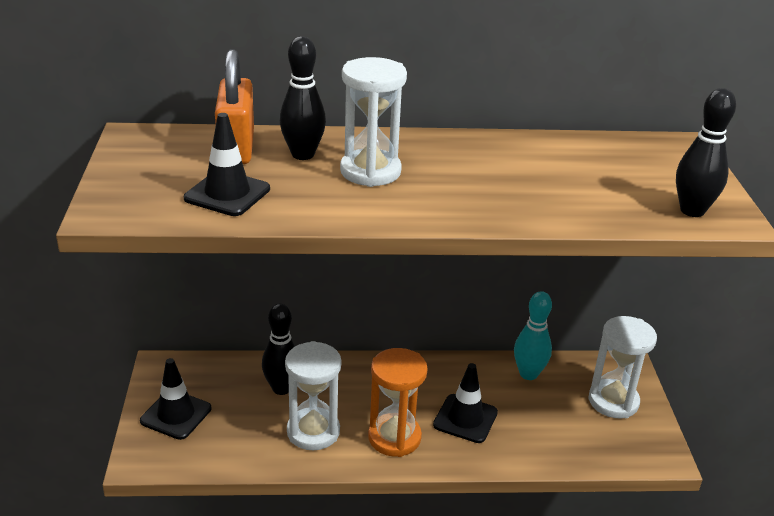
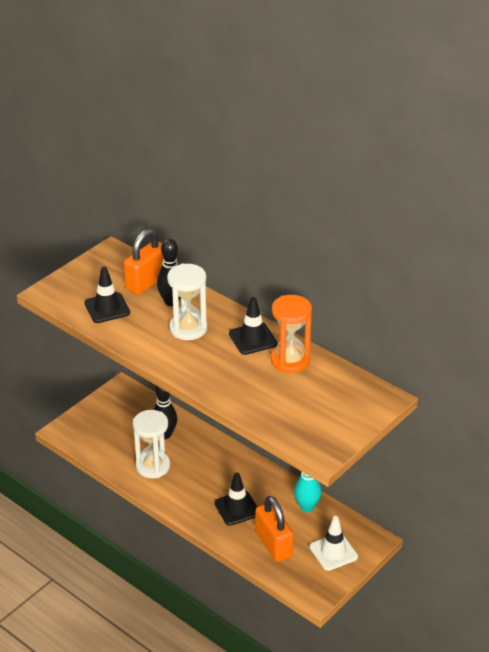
camera: 45 degrees right, 5 degrees up
(176, 415) = (100, 418): black traffic cone -> black traffic cone (253, 339)
(394, 437) = (188, 494): orange hourglass -> orange hourglass (290, 361)
(552, 432) = (273, 544): none -> orange padlock
(613, 401) = (333, 552): white hourglass -> white traffic cone
(692, 211) = (311, 437): black bowling pin -> none

